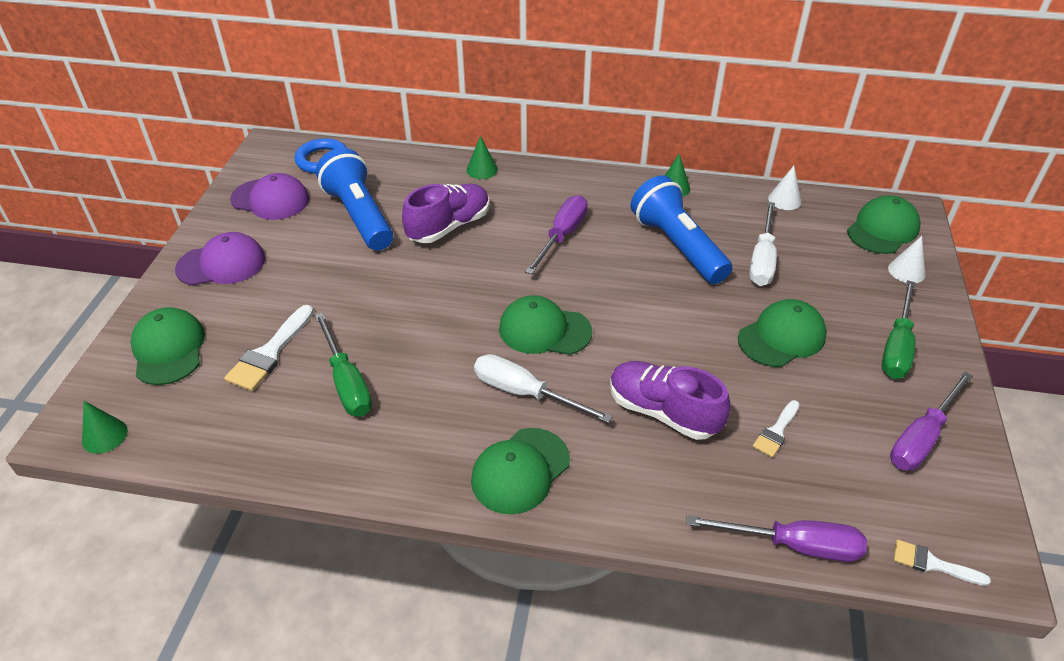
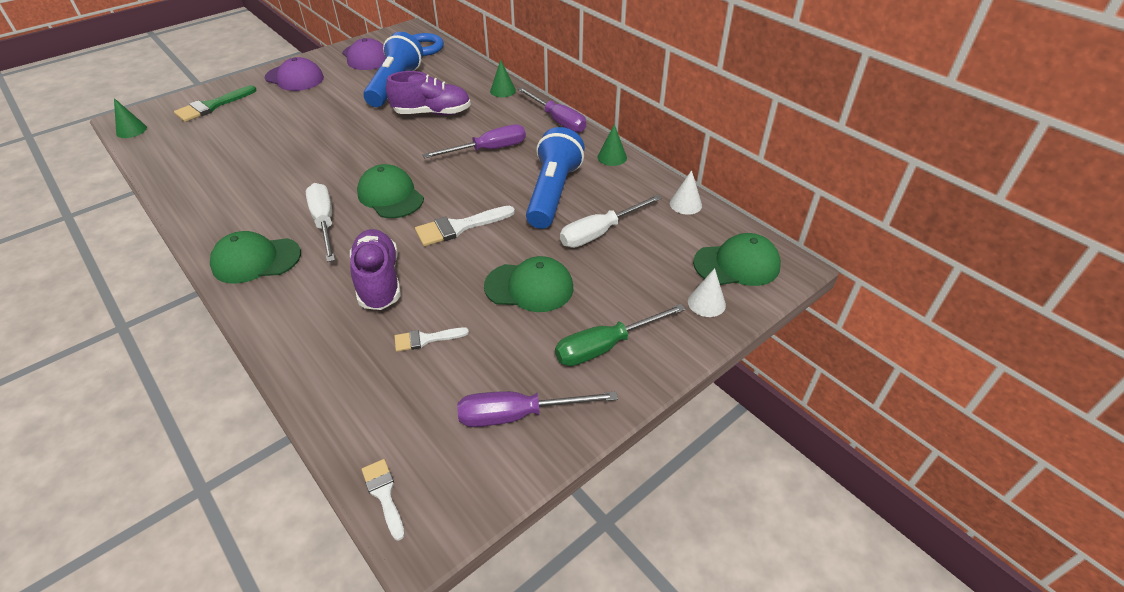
camera: 40 degrees right, 0 degrees up
(168, 349) = (212, 106): green cap -> green brush
(269, 353) = (246, 131): white brush -> white brush (459, 227)
(346, 382) = (254, 165): green screwdriver -> none
(793, 545) = (321, 410): purple screwdriver -> purple screwdriver (558, 120)

